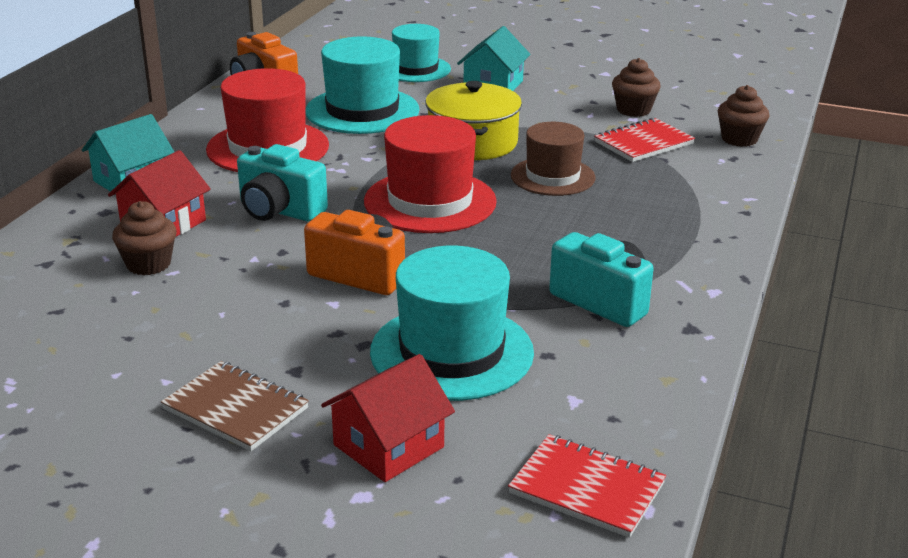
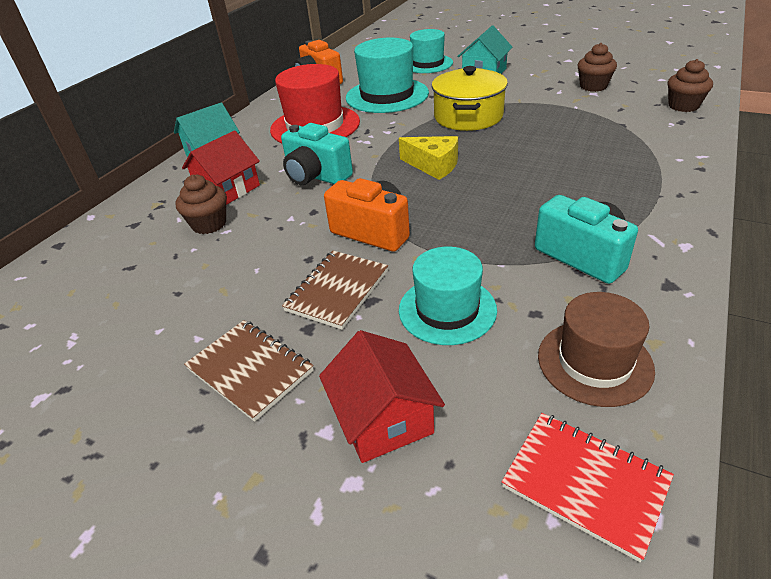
camera: 10 degrees right, 10 degrees up
(324, 334) = (337, 291): none -> brown notebook
(388, 446) = (383, 418): red house -> red house turned 75 degrees counterclockwise
(430, 201) = (433, 165): red hat -> yellow cheese
(451, 352) = (447, 310): turquoise hat -> turquoise hat, size x0.67
(552, 176) = (532, 142): brown hat -> brown hat (594, 362)
(643, 143) = (604, 112): red notebook -> none

